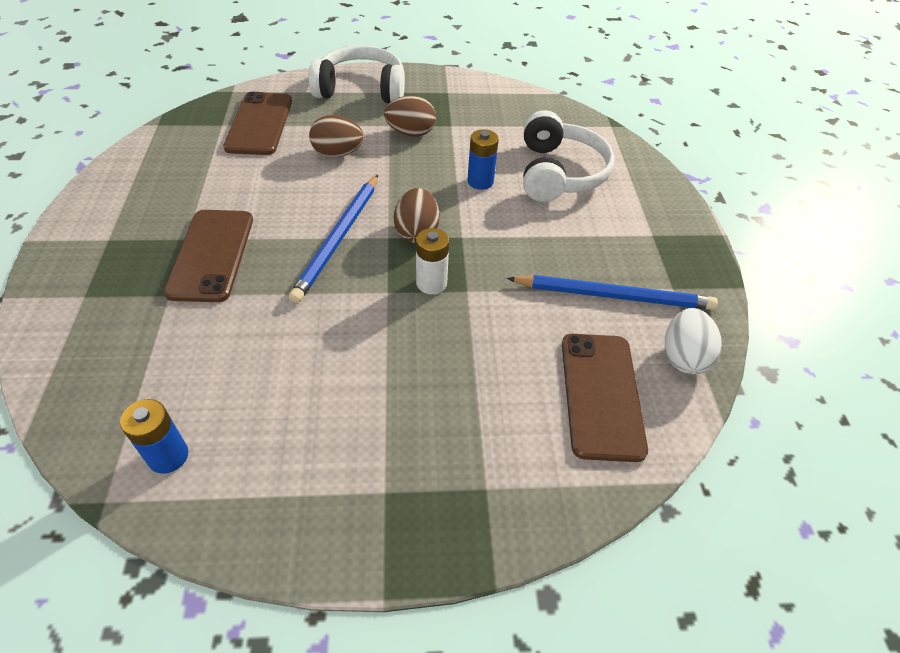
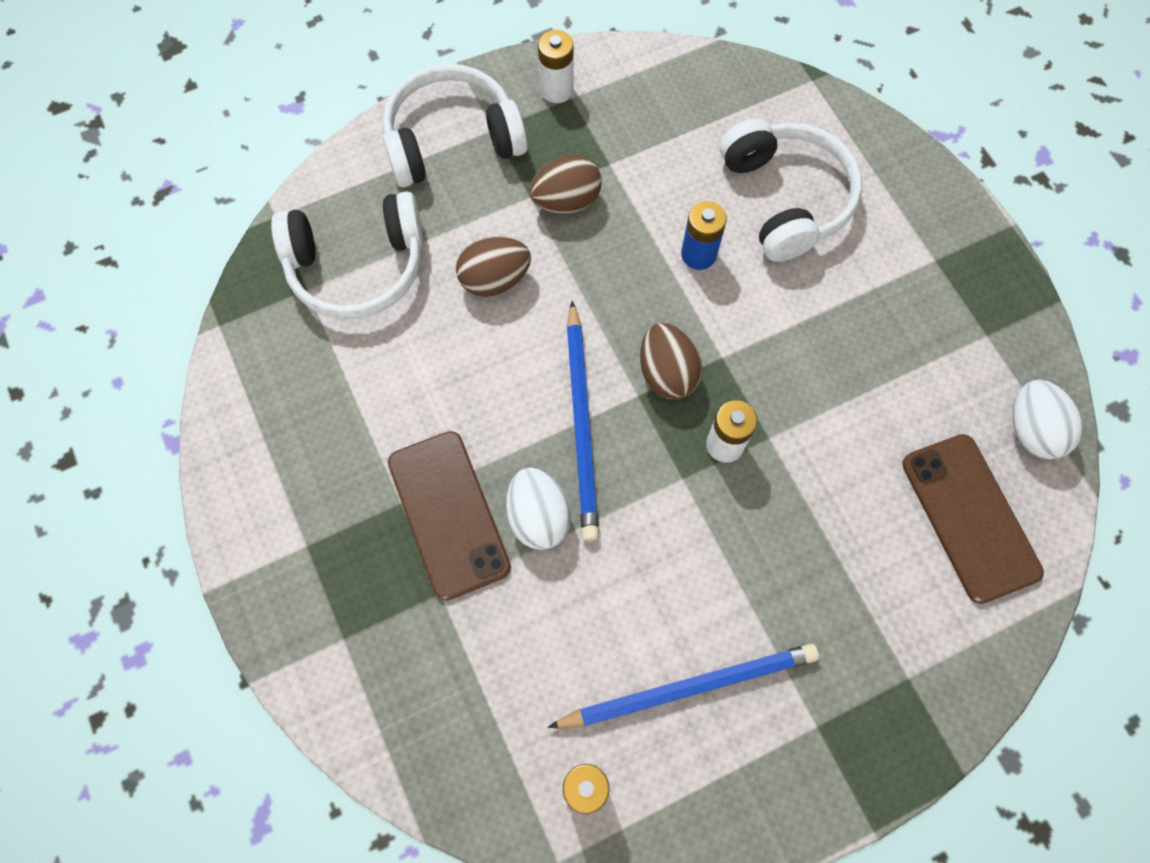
camera: 20 degrees left, 20 degrees up
(259, 124) = (357, 267): brown phone -> white headphones
(270, 277) = (538, 517): none -> white egg
(441, 86) = (556, 89): none -> white battery
(614, 296) = (930, 375): blue pencil -> blue pencil (689, 687)

